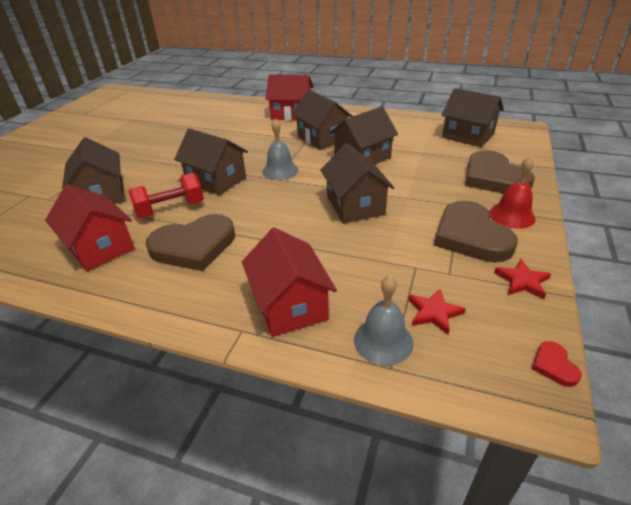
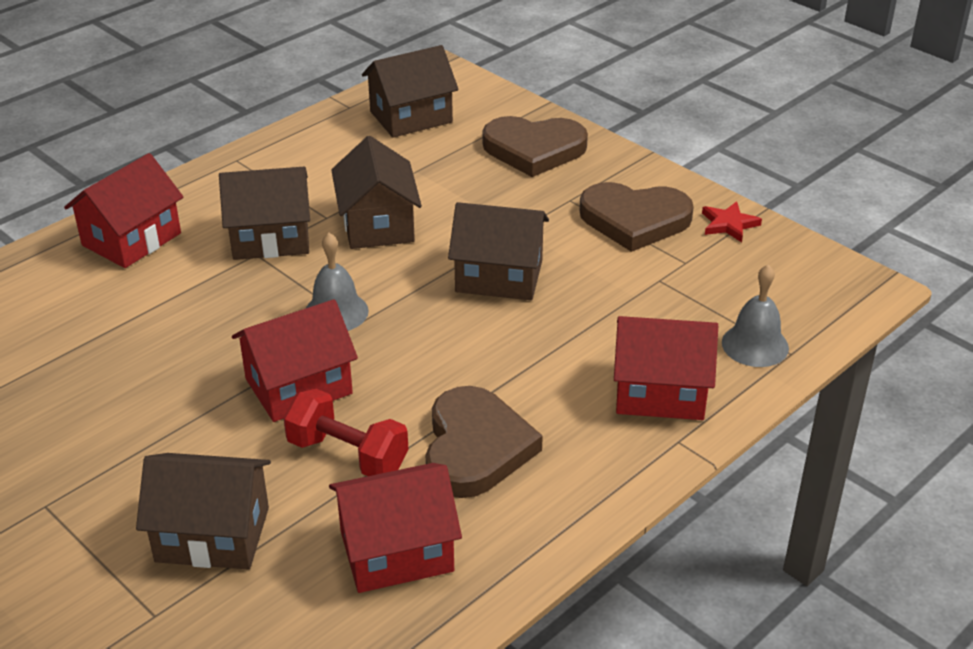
camera: 65 degrees left, 0 degrees up
(171, 209) = (348, 455): red dumbbell -> red dumbbell turned 60 degrees counterclockwise
(216, 180) = (298, 386): brown house -> red house
(434, 313) = (737, 297): red star -> none
(512, 215) = (620, 176): red bell -> none
(554, 365) = (839, 262): red heart -> none

